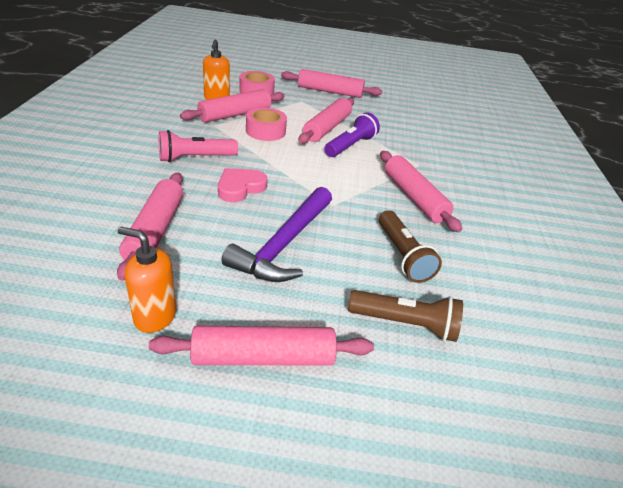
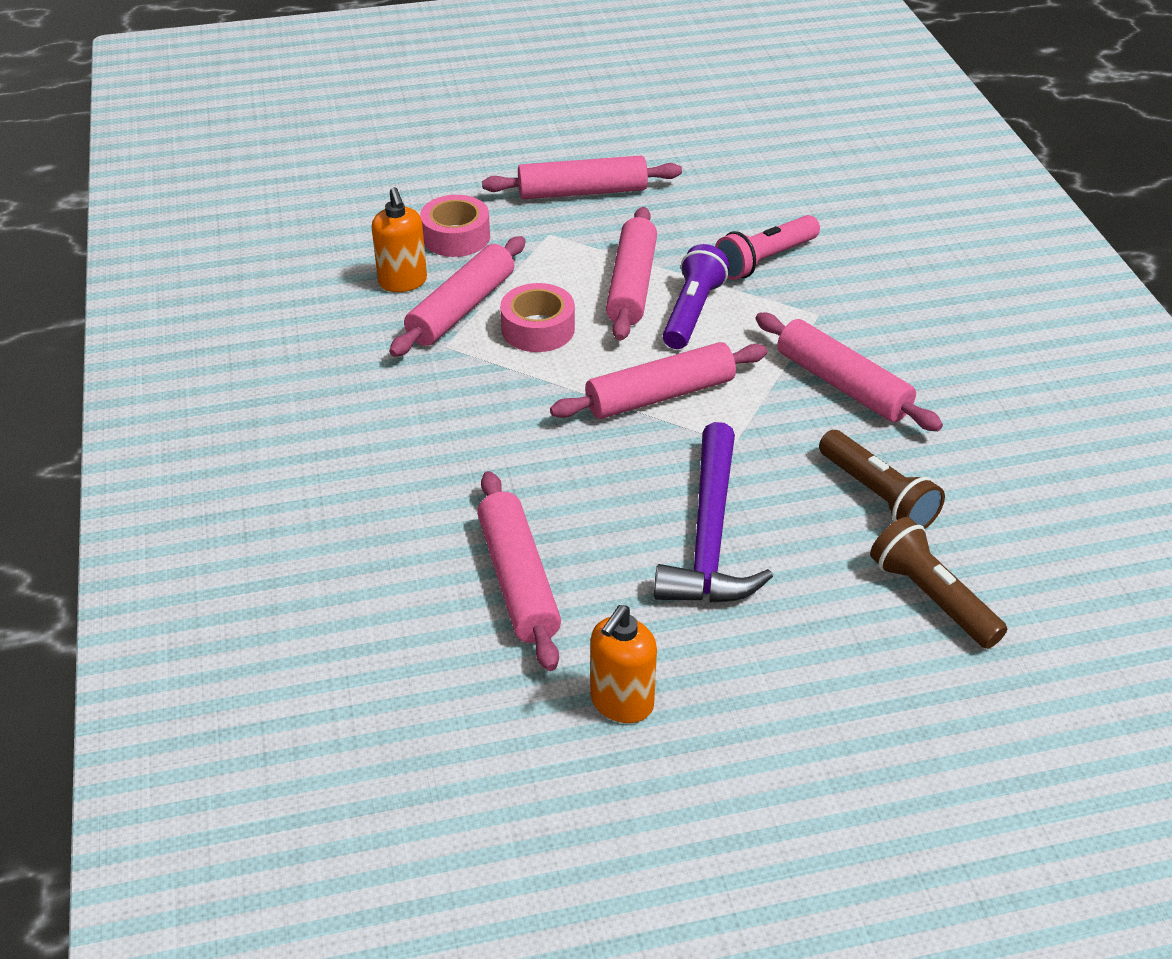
camera: 15 degrees left, 5 degrees up
(155, 317) = (621, 703): orange soap dispenser -> orange soap dispenser turned 60 degrees counterclockwise
(195, 158) = (470, 428): pink flashlight -> pink flashlight (765, 260)
(240, 187) = (580, 460): pink heart -> none
(263, 357) = (789, 704): pink rolling pin -> pink rolling pin (660, 395)
(405, 324) = (931, 598): brown flashlight -> brown flashlight turned 120 degrees counterclockwise

